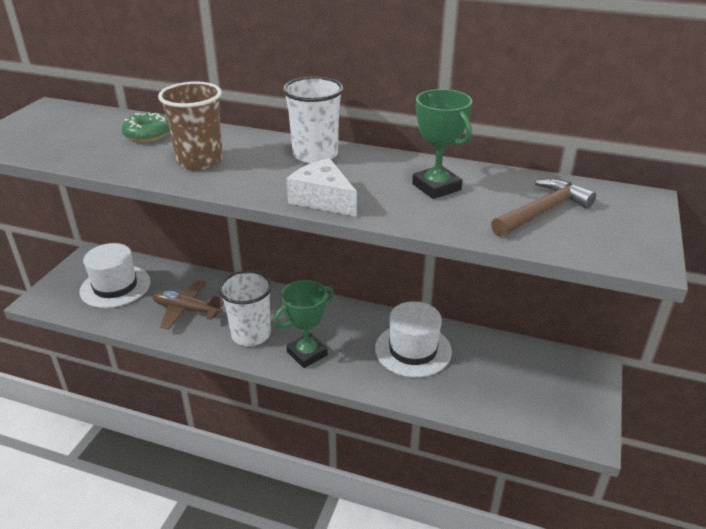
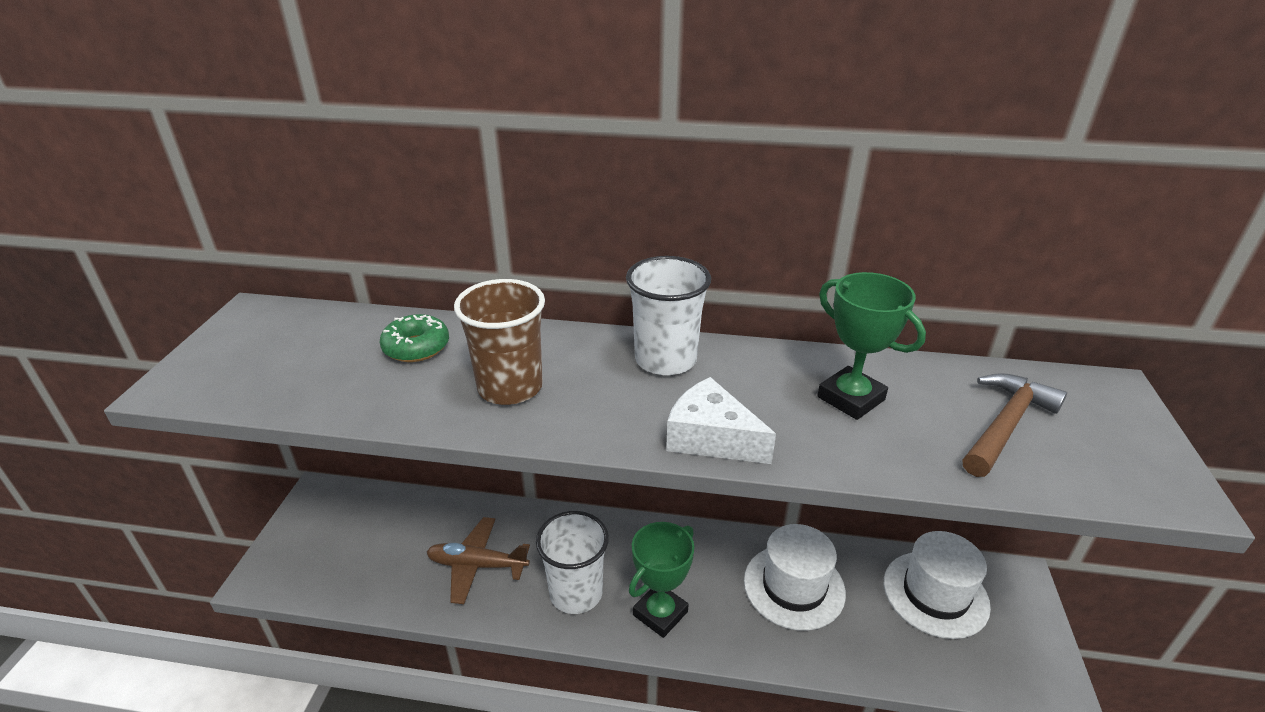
camera: 10 degrees left, 0 degrees up
(115, 286) = (366, 540): white hat -> white hat (935, 594)

